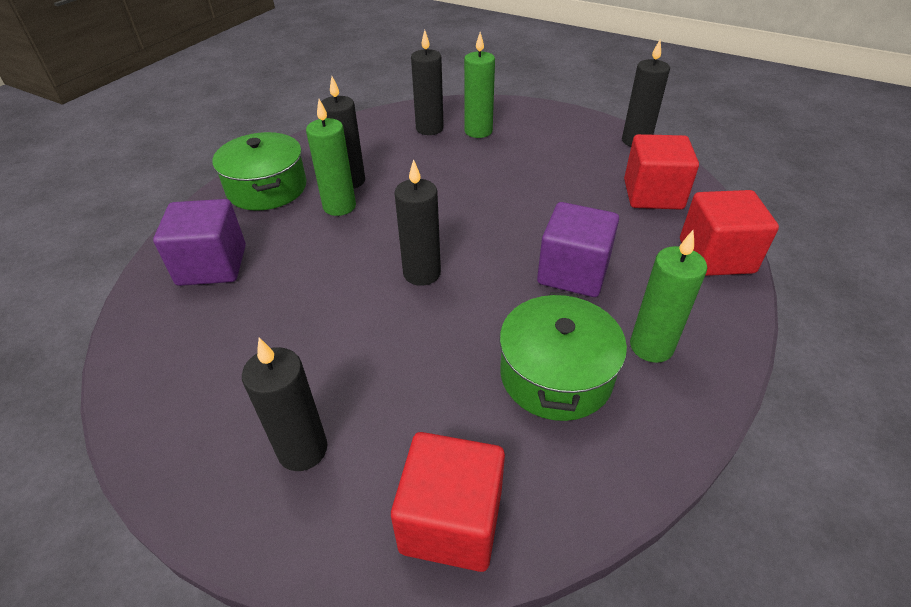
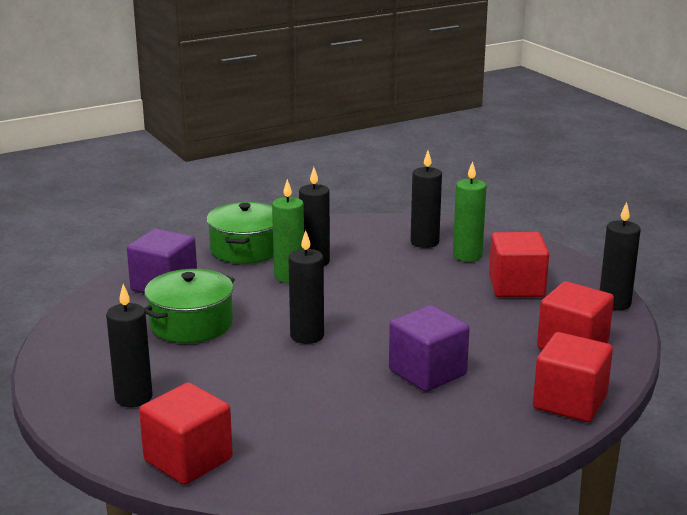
camera: 30 degrees right, 20 degrees down
(548, 150) = (516, 287): none -> red cube
(556, 375) = (338, 422): green pot -> green pot (191, 324)
(651, 346) = (432, 433): green candle -> none

